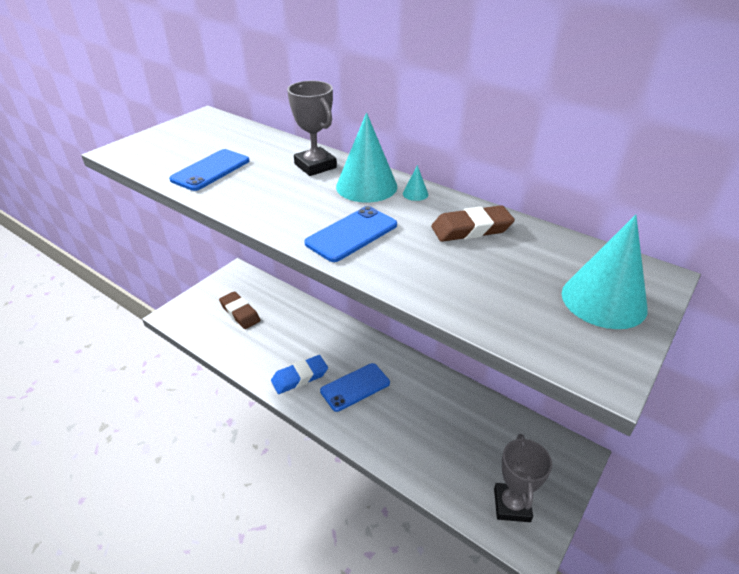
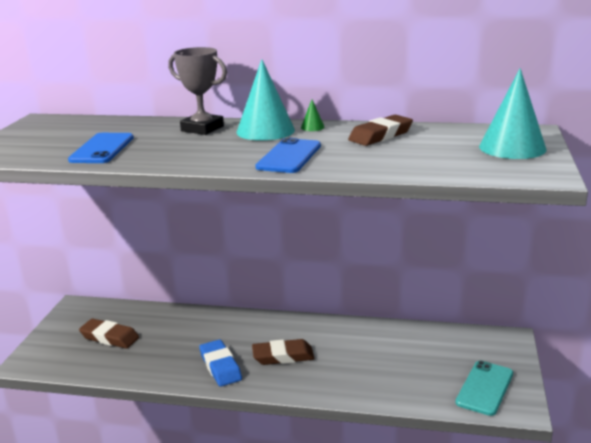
camera: 25 degrees left, 15 degrees down
(299, 377) = (220, 367): blue eraser -> blue eraser turned 60 degrees counterclockwise
(355, 387) = (283, 356): blue phone -> brown eraser
(415, 194) = (312, 127): turquoise cone -> green cone
(512, 505) = (484, 388): grey trophy -> turquoise phone

